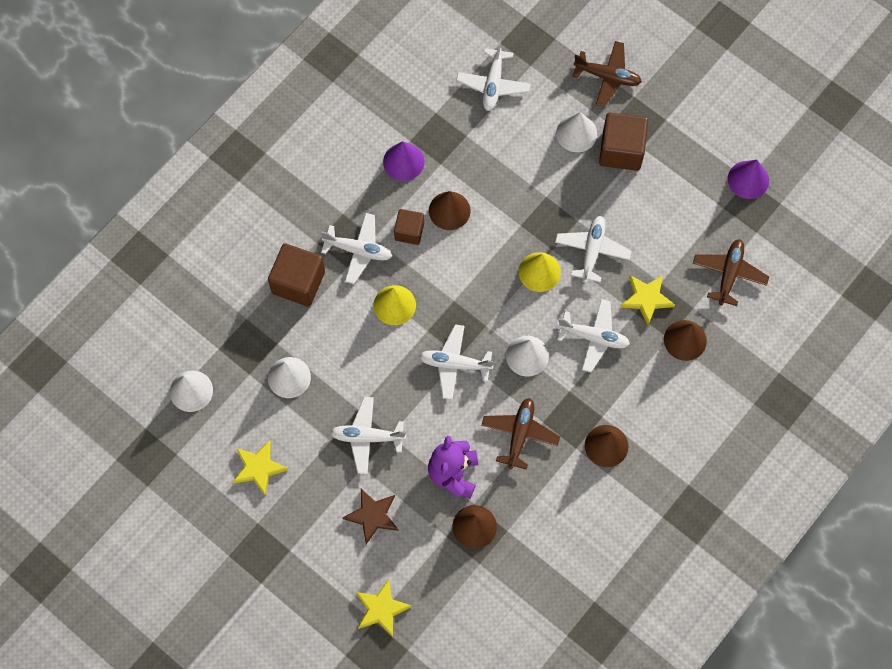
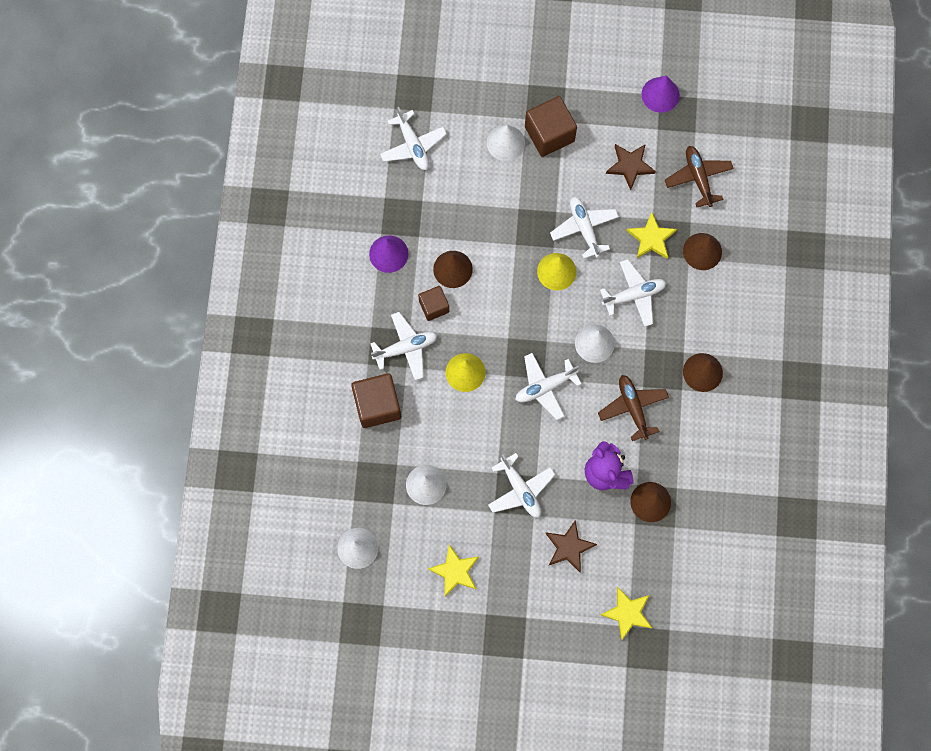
camera: 35 degrees left, 5 degrees up
(367, 437) = (520, 489): white plane -> white plane turned 90 degrees counterclockwise
(607, 77) = (497, 82): brown plane -> none
(674, 223) = (630, 166): none -> brown star

